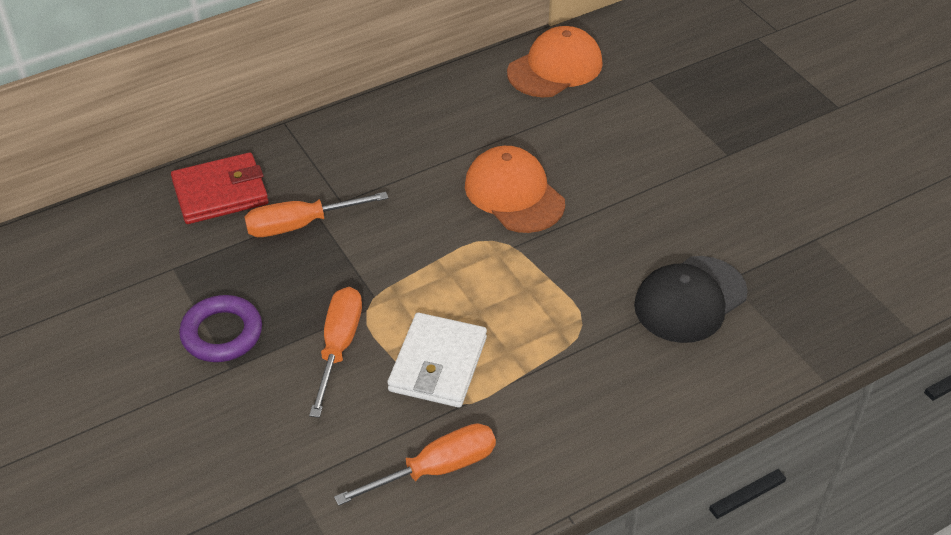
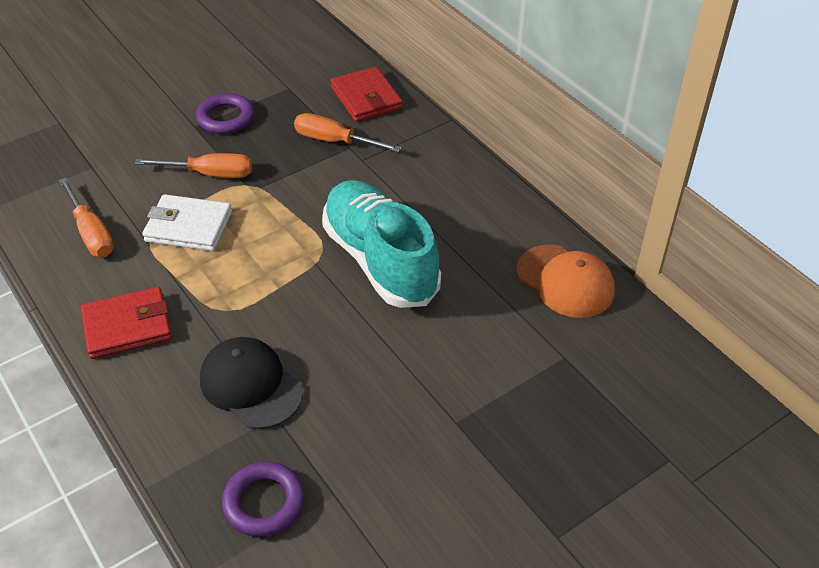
camera: 85 degrees right, 0 degrees up
(300, 225) = (334, 141): orange screwdriver -> orange screwdriver turned 45 degrees counterclockwise
(514, 194) = (380, 260): orange cap -> turquoise shoe
(605, 414) = (127, 326): none -> red wallet
(830, 288) = (264, 502): none -> purple ring

